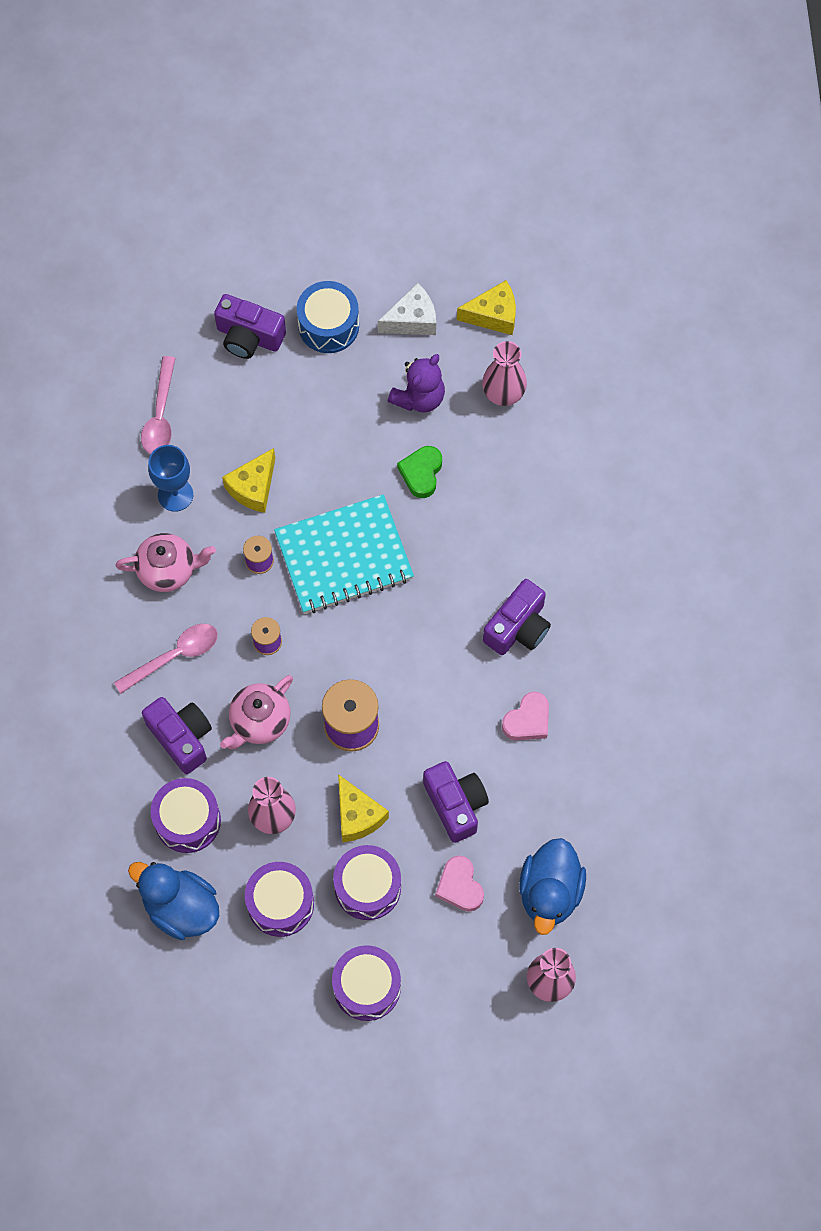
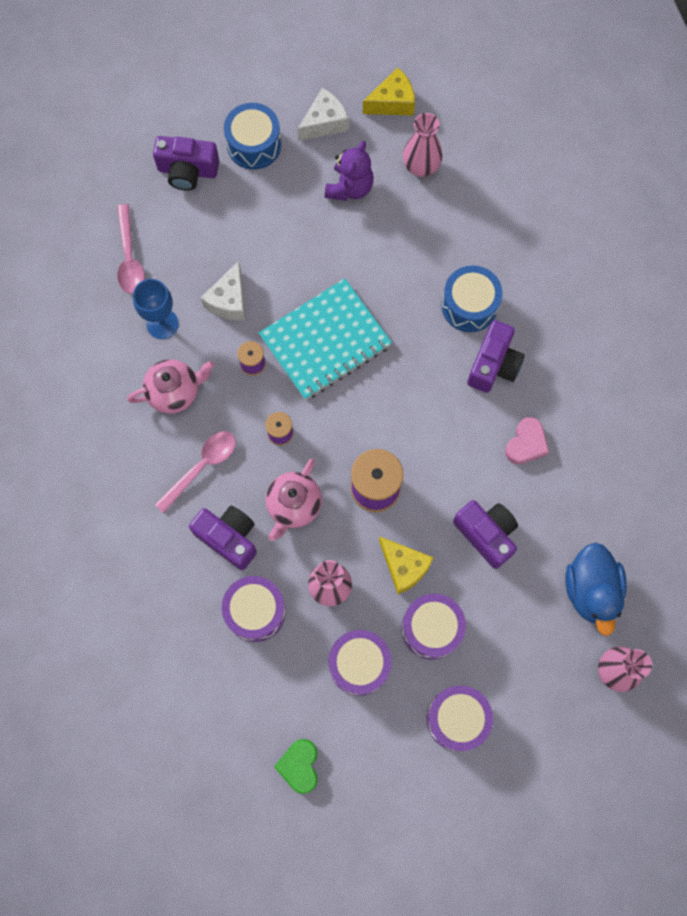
camera: 15 degrees left, 5 degrees up
(181, 908) = (271, 692): blue duck -> none
(253, 488) = (229, 301): yellow cheese -> white cheese
(421, 473) = (371, 252): green heart -> green heart (299, 766)
(460, 886) = (511, 606): pink heart -> none
(511, 557) = (469, 305): none -> blue drum

